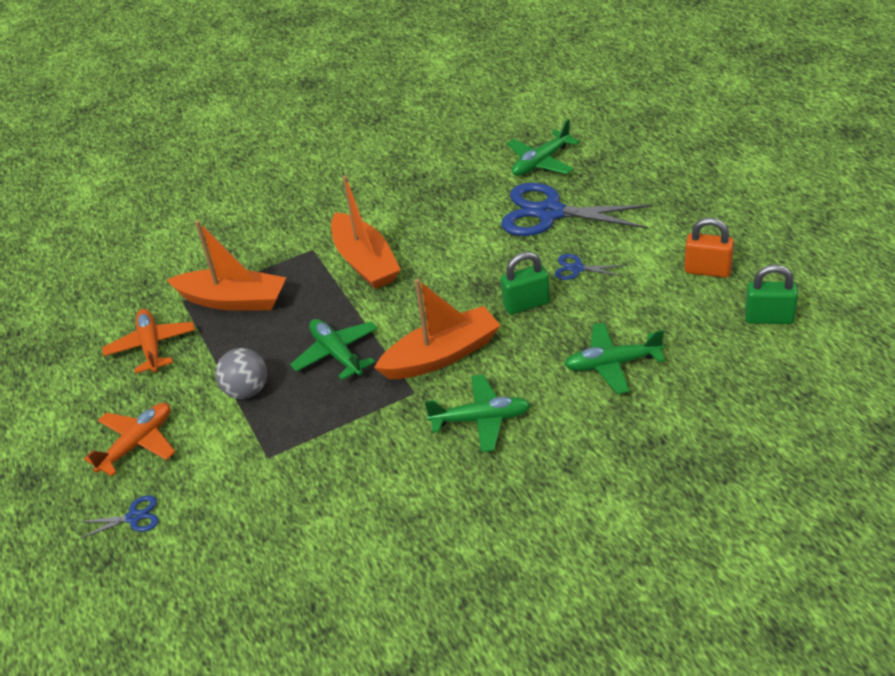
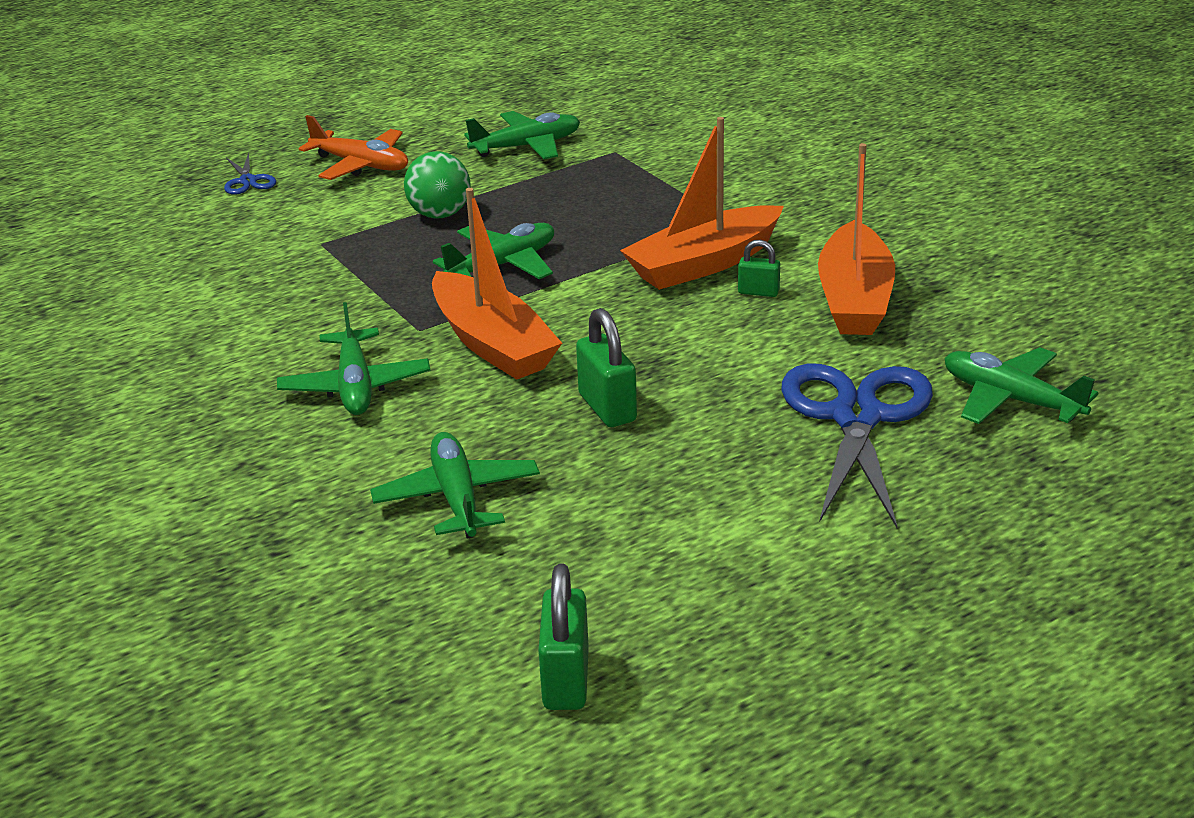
camera: 80 degrees right, 10 degrees down
(151, 347) = (527, 146): orange plane -> green plane
(233, 300) = (615, 182): orange boat -> orange boat (854, 299)
(246, 390) = (440, 214): grey ball -> green ball
(407, 241) = (758, 292): none -> green padlock
(577, 268) = (701, 453): blue scissors -> none
(707, 270) = (706, 602): orange padlock -> none

